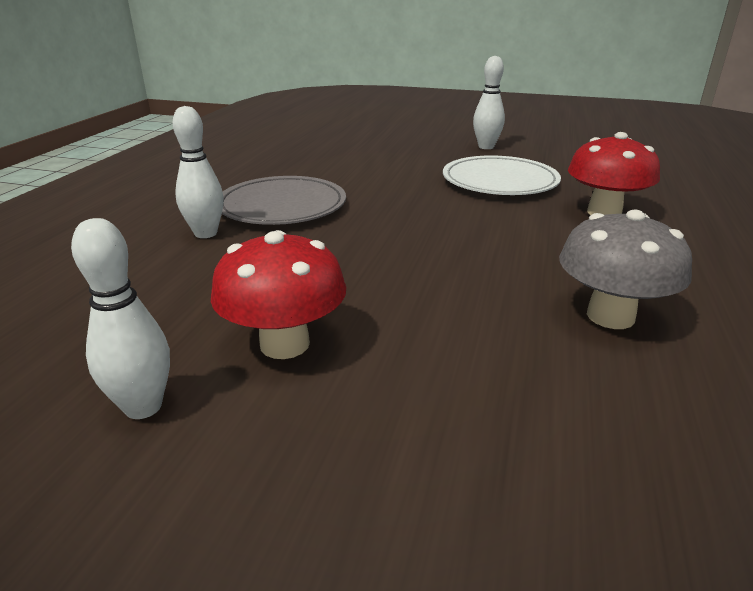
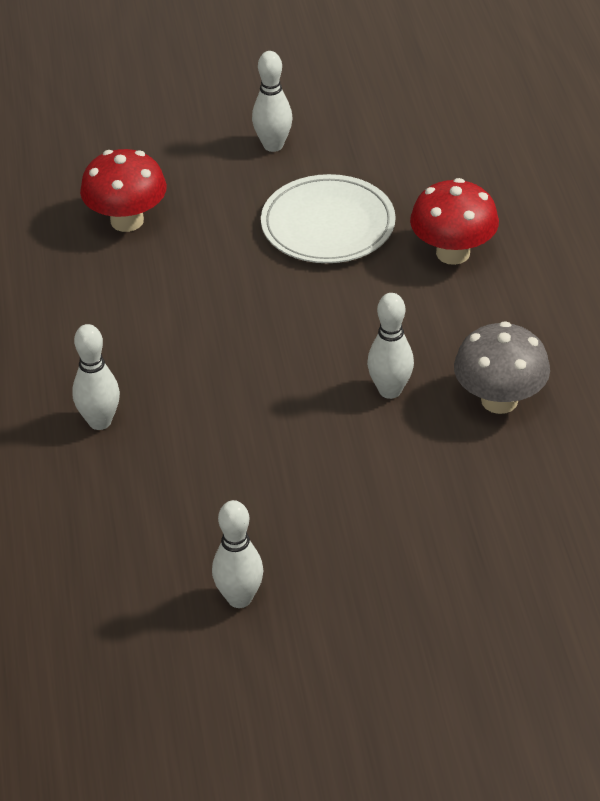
camera: 25 degrees left, 15 degrees up
(282, 206) = (134, 352): grey plate -> none
(284, 344) = (286, 516): red mushroom -> red mushroom (127, 221)
(485, 278) = (390, 390): none -> white bowling pin

